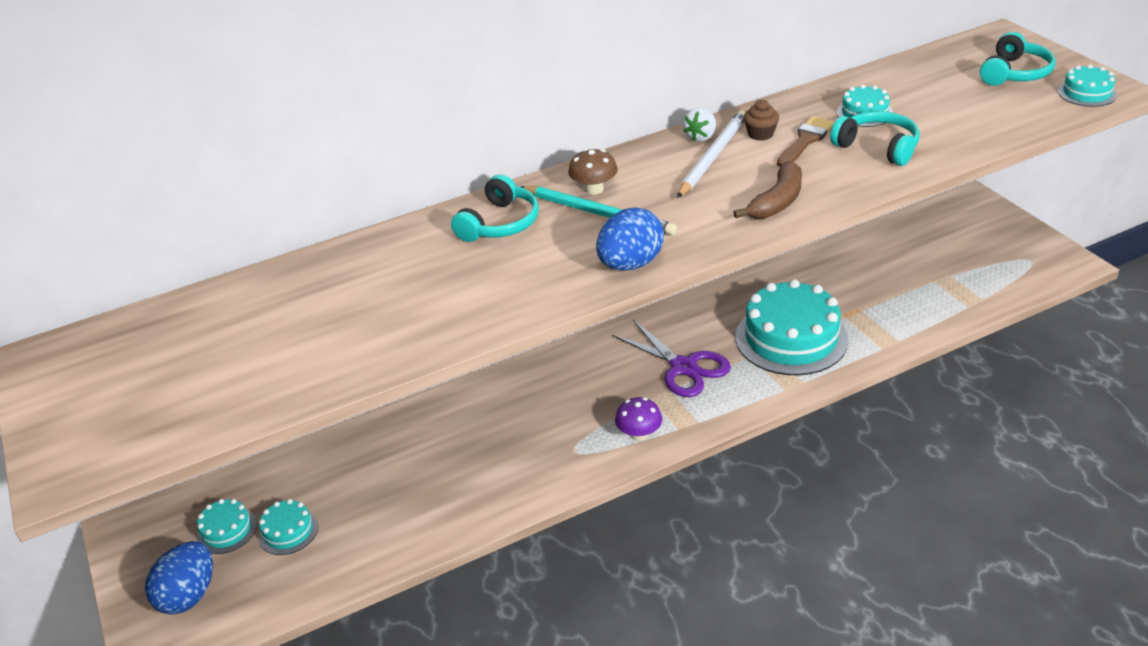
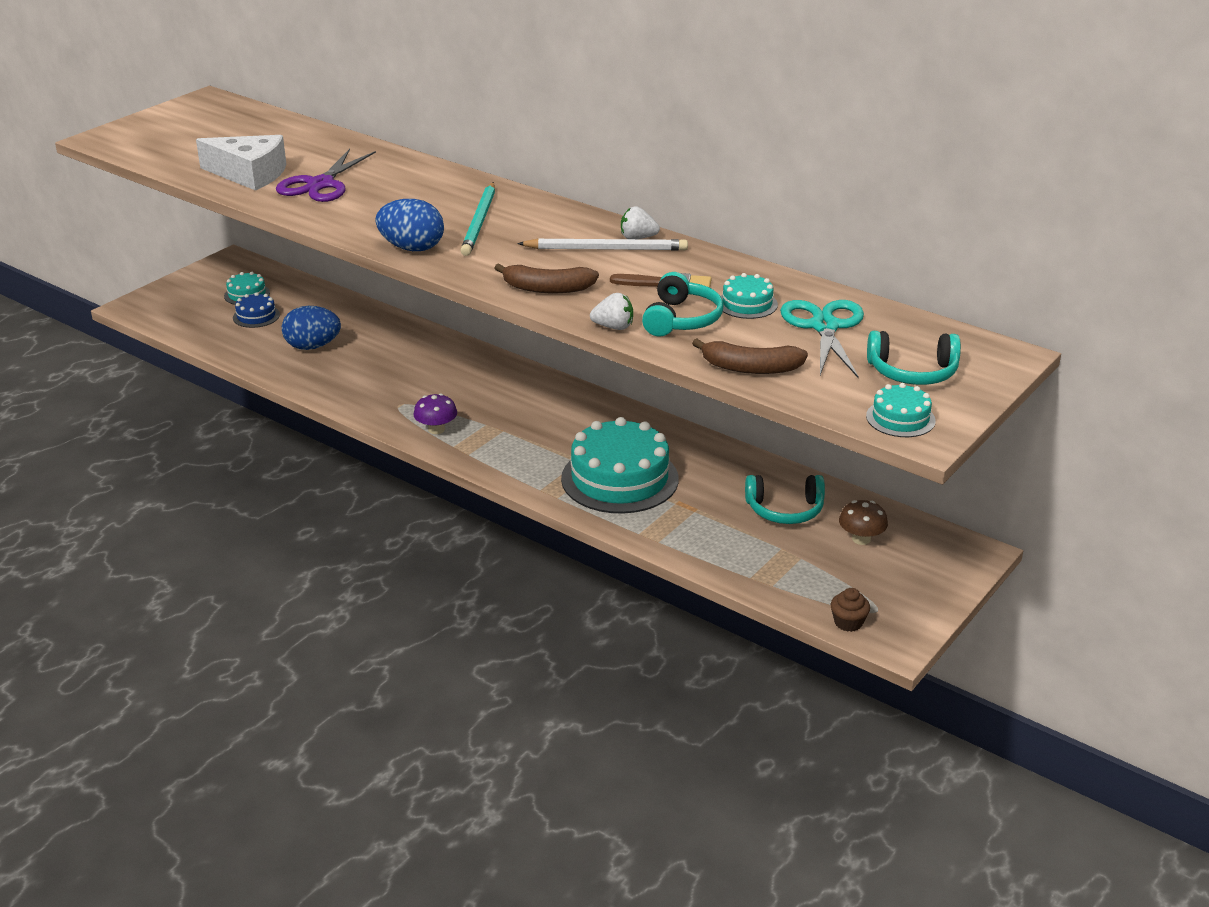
camera: 60 degrees right, 5 degrees down
(189, 595) = (184, 301): blue egg -> blue egg (312, 346)
(288, 531) = (256, 316): turquoise cake -> blue cake
(326, 351) = (250, 174): none -> white cheese
(499, 223) = (441, 190): turquoise headphones -> turquoise headphones (785, 510)
(594, 189) = (516, 213): brown mushroom -> brown mushroom (861, 539)
(683, 367) = (538, 431): purple scissors -> purple scissors (320, 184)
(760, 134) = (664, 262): brown cupcake -> brown cupcake (848, 622)
(876, 182) = (613, 327): none -> white strawberry
(923, 90) = (824, 327): none -> turquoise scissors
(982, 134) = (750, 368): none -> brown banana

